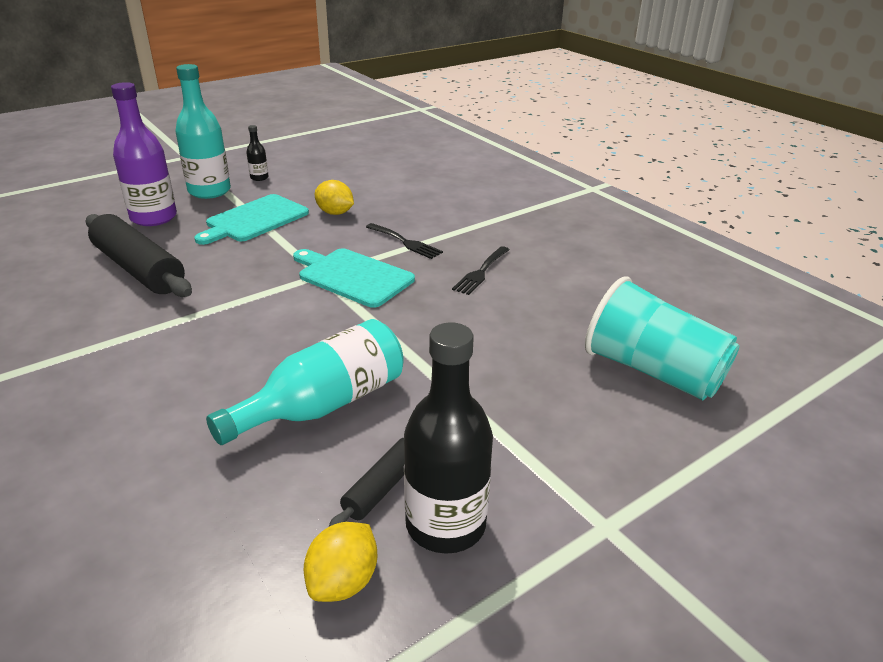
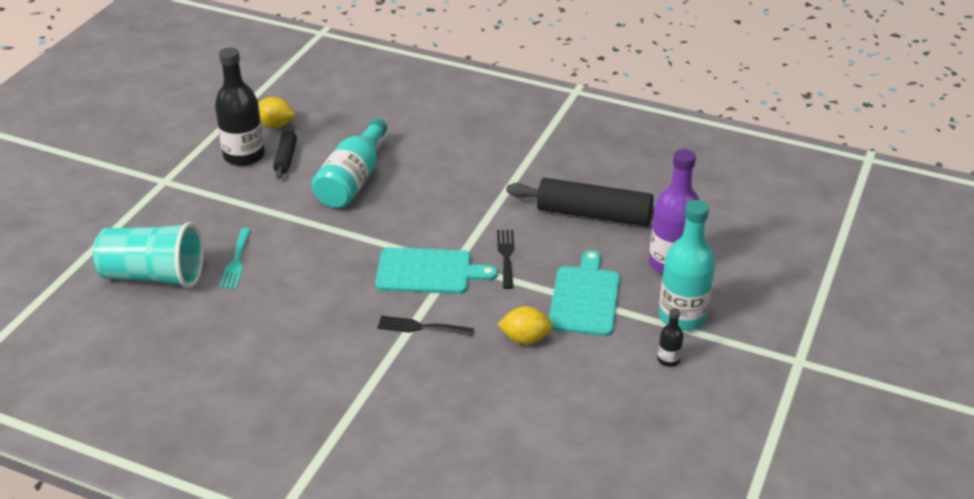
camera: 150 degrees right, 5 degrees up
(343, 581) = (275, 125): yellow lemon -> yellow lemon turned 75 degrees counterclockwise
(481, 272) = (327, 318): black fork -> black fork (506, 256)
(544, 353) = (236, 262): none -> turquoise fork

